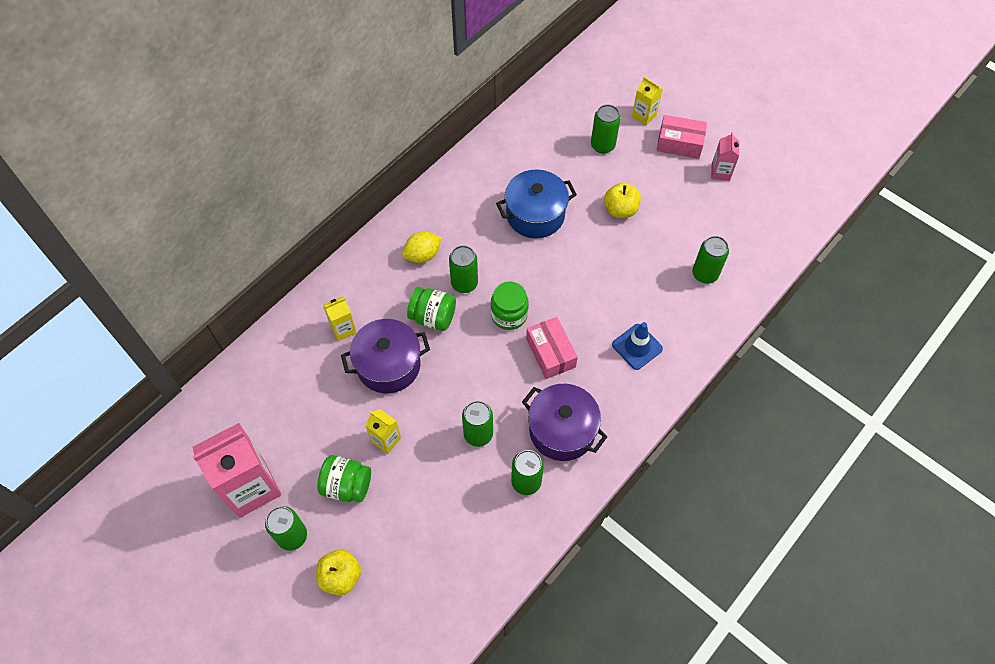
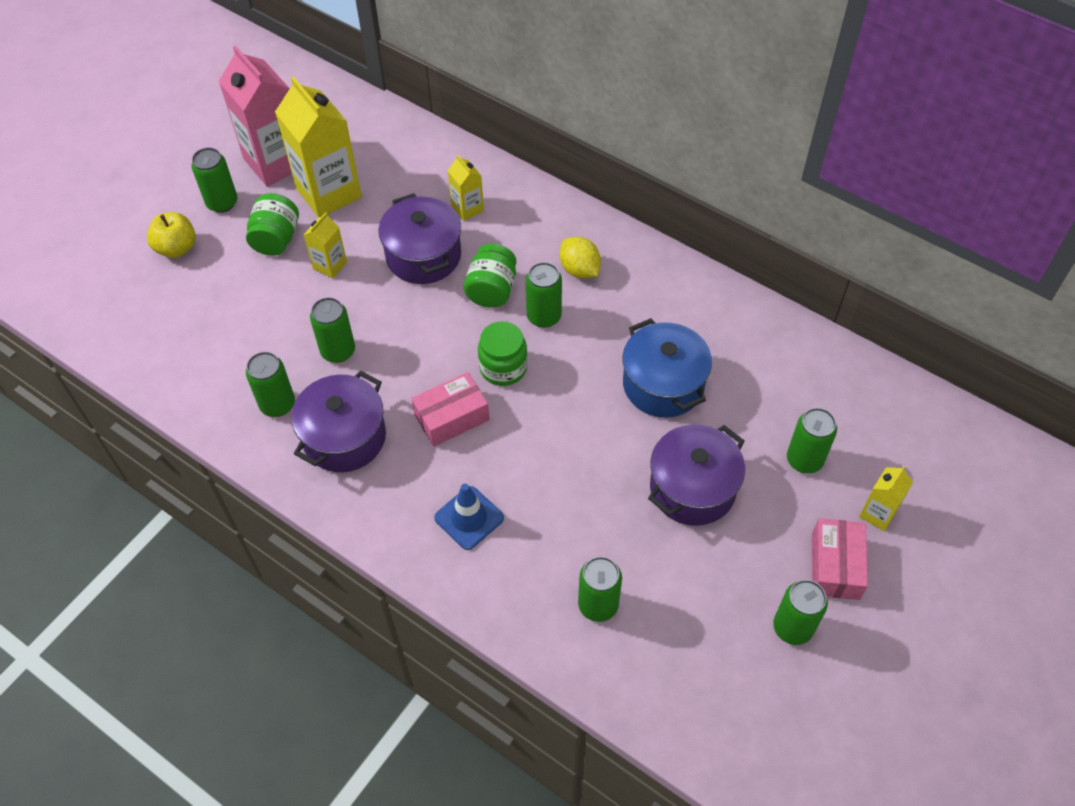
camera: 85 degrees right, 5 degrees down
(301, 440) = (328, 193): none -> yellow carton
(620, 209) = (692, 488): yellow apple -> purple pot
(720, 172) = (792, 627): pink carton -> green can

